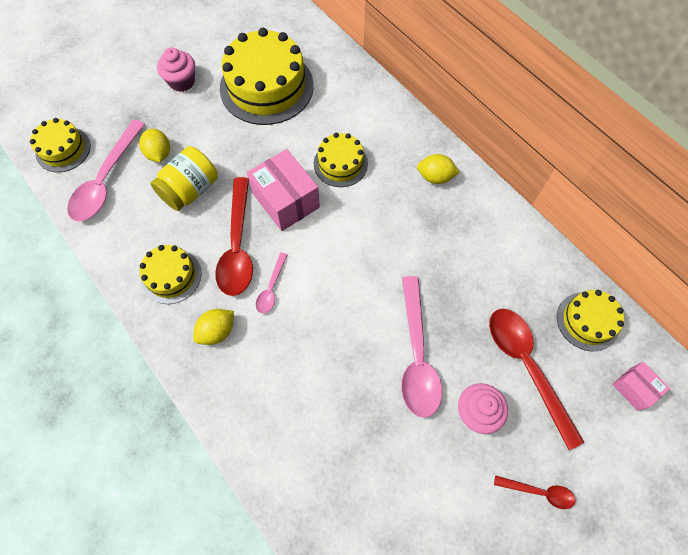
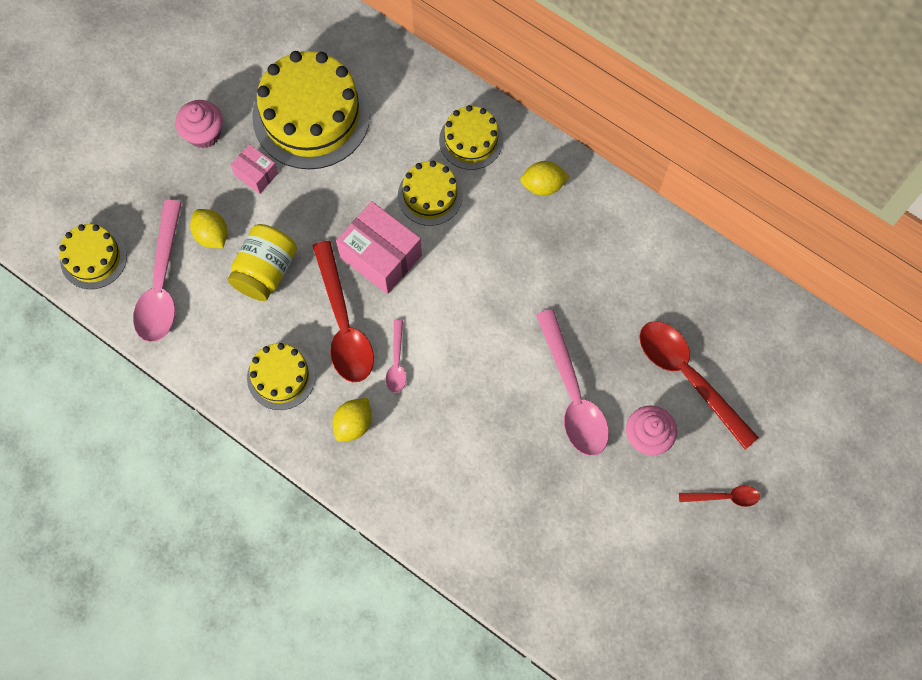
camera: 15 degrees left, 5 degrees up
(587, 321) = (742, 312): yellow cake -> yellow cake (471, 140)
(634, 388) = (800, 371): pink box -> pink box (256, 174)

